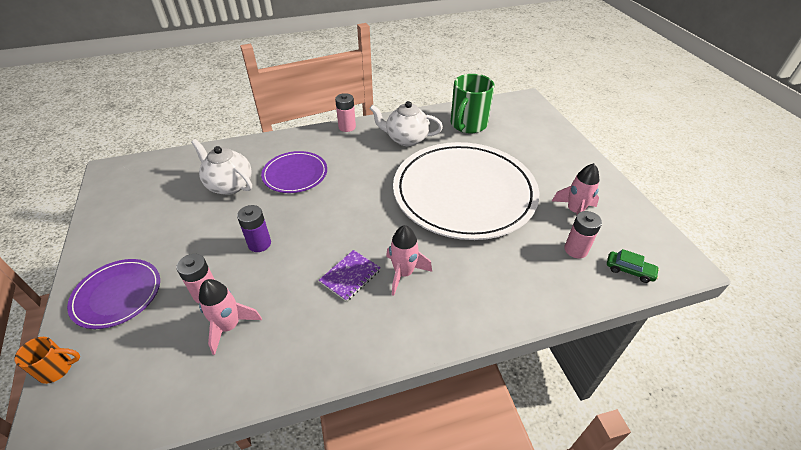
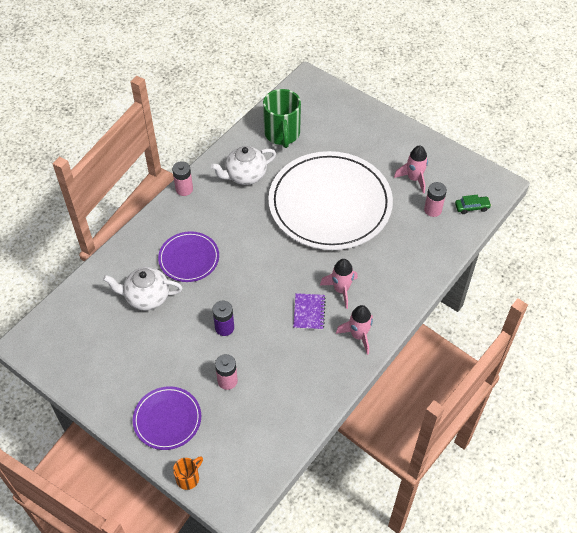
camera: 35 degrees left, 10 degrees up
(229, 326) = (266, 389): pink rocket -> pink rocket (358, 335)

